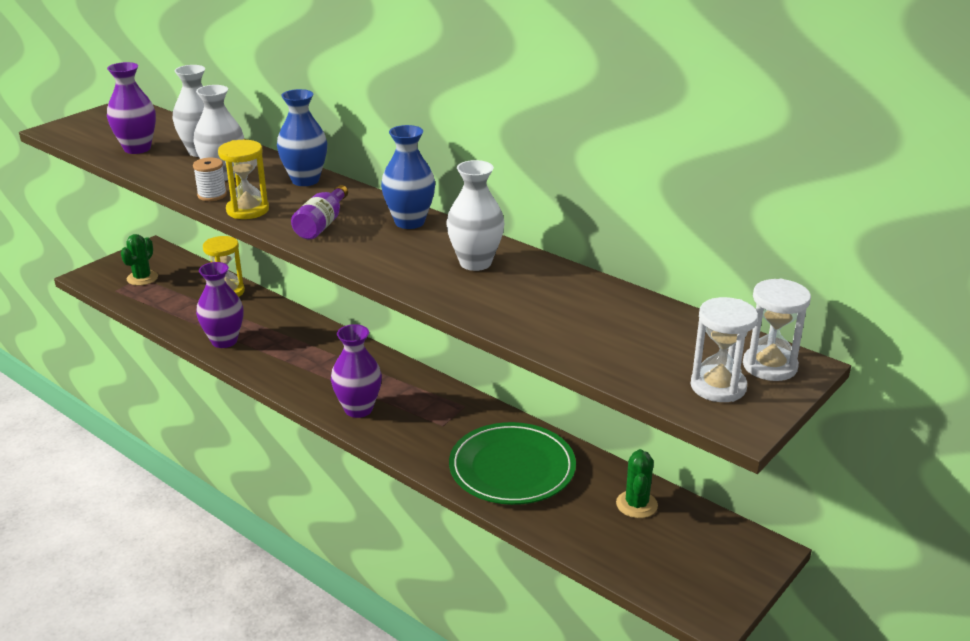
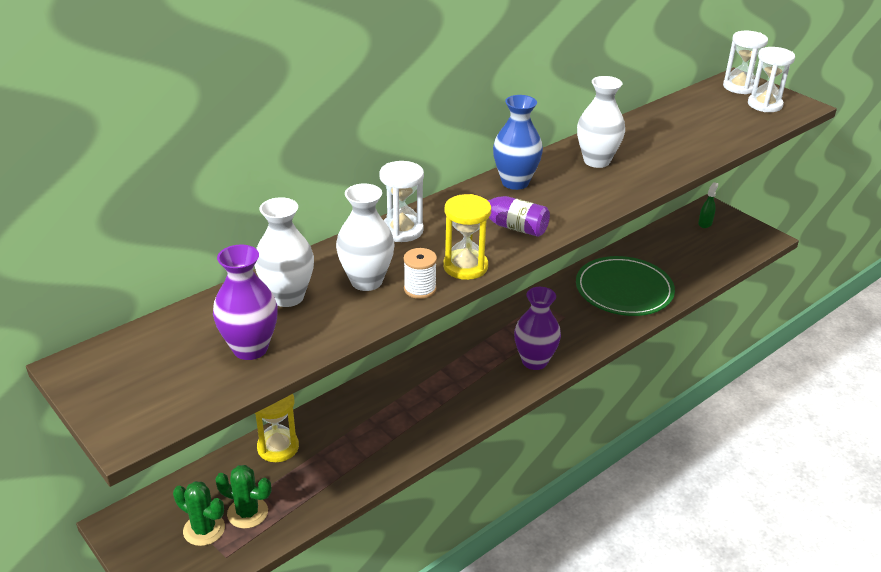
camera: 80 degrees left, 5 degrees up
(224, 341) = (389, 450): purple vase -> none
(305, 180) = (402, 230): blue vase -> white hourglass
(636, 504) = (667, 244): green cactus -> green cactus (247, 513)
(715, 544) = (705, 223): none -> green spray bottle

